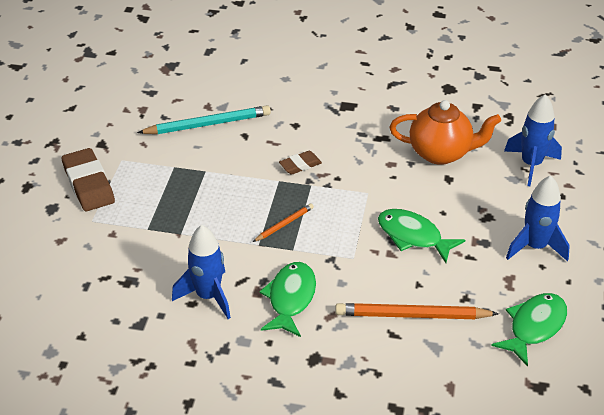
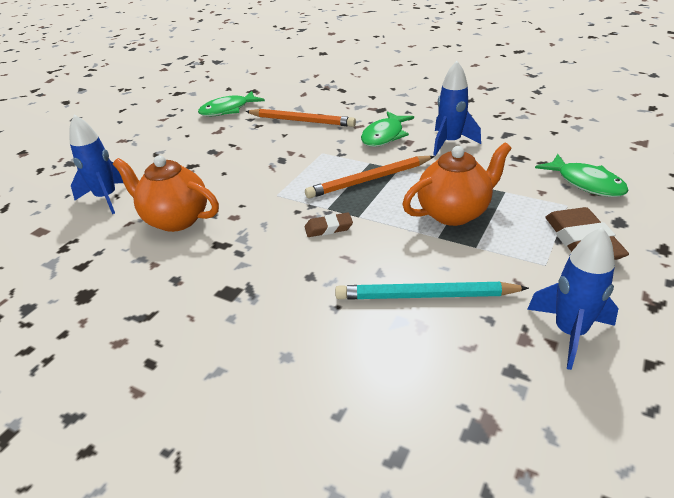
camera: 160 degrees left, 5 degrees down
(194, 196) = (454, 213): none -> orange teapot
(284, 224) = (369, 180): orange pencil -> orange pencil, size x1.91
(413, 236) = (263, 160): green fish -> green fish (586, 183)
(535, 247) = (178, 145): blue rocket -> blue rocket (569, 332)

